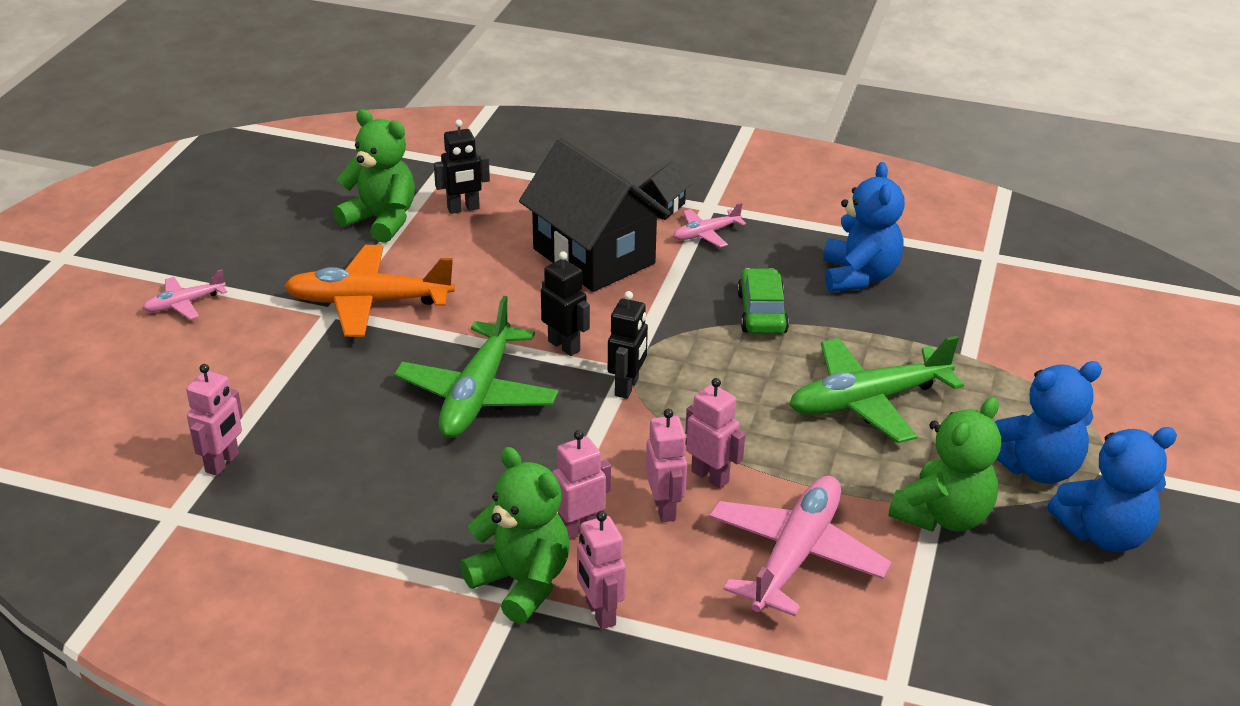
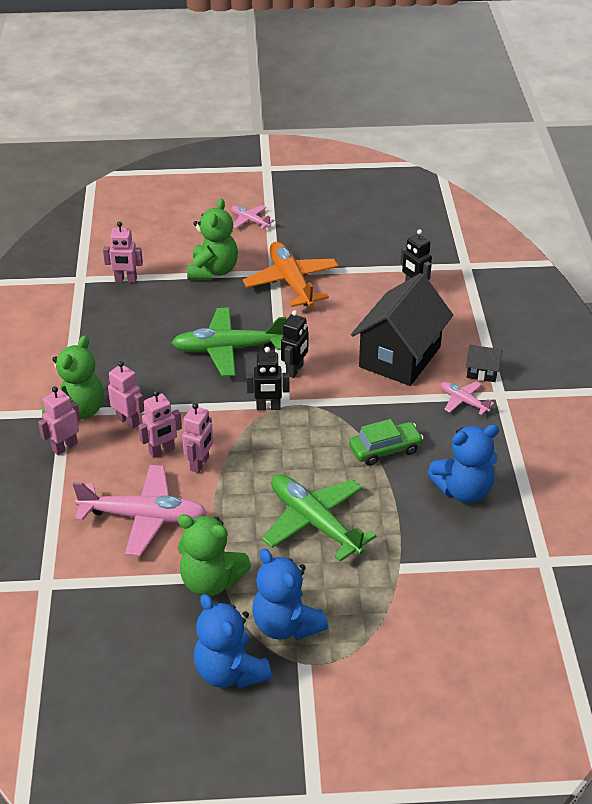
camera: 70 degrees right, 5 degrees up
(381, 220) = (378, 260): green teddy bear -> green teddy bear (213, 271)

